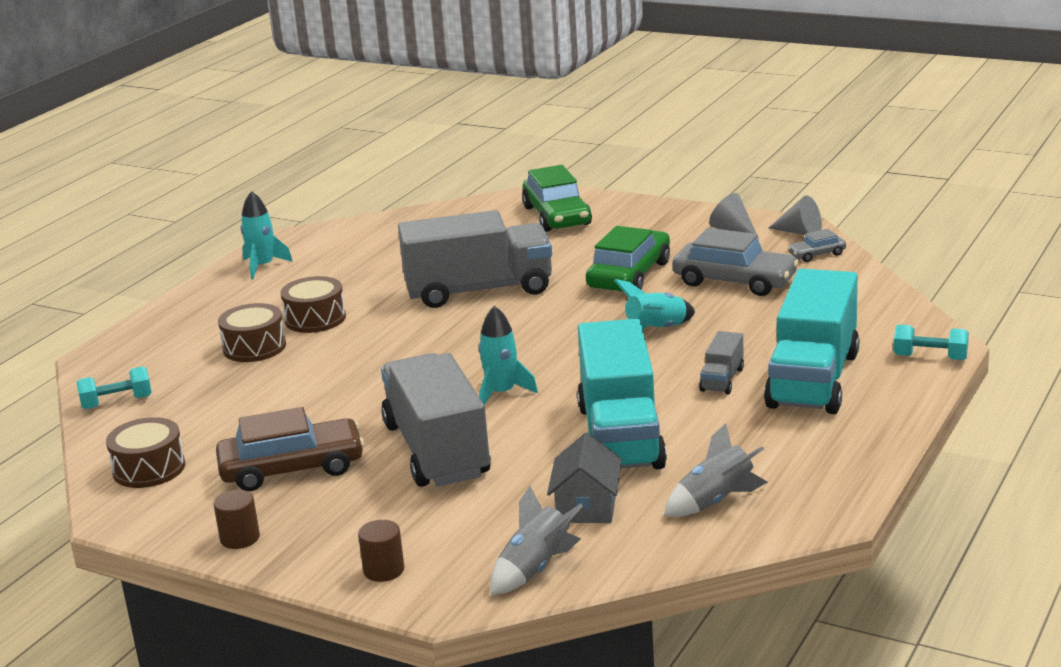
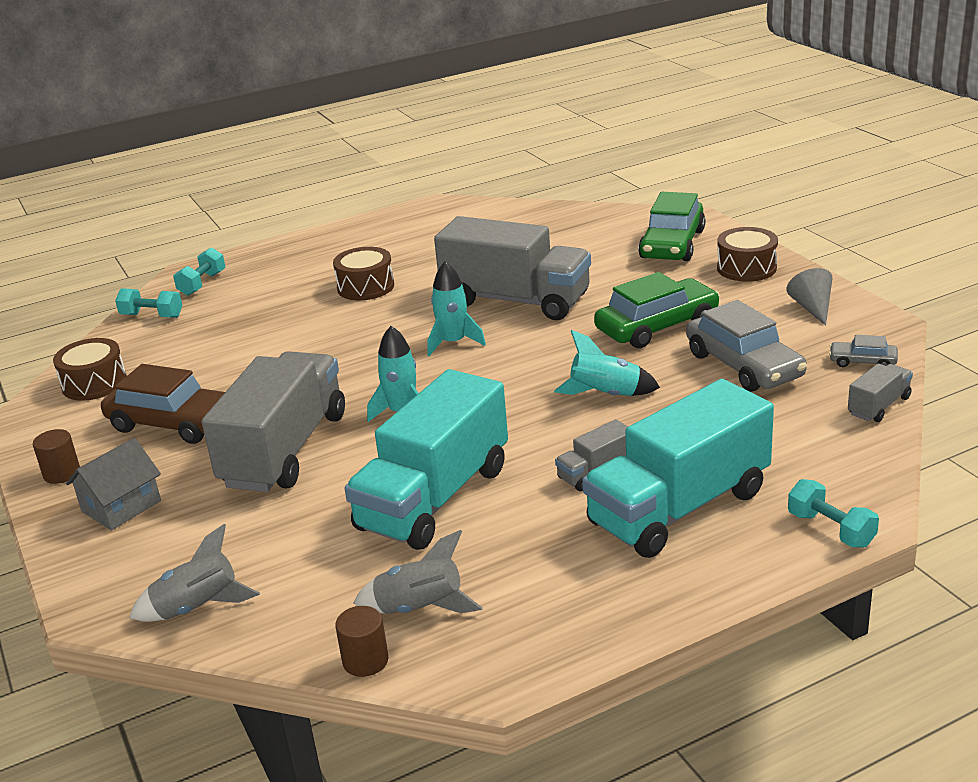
camera: 35 degrees right, 5 degrees up
(129, 363) = (202, 284): none -> turquoise dumbbell
(254, 347) = (293, 299): brown drum -> brown drum (746, 268)
(262, 266) = (392, 226): turquoise rocket -> turquoise rocket (453, 342)
(384, 570) = (103, 552): brown cylinder -> brown cylinder (365, 661)
(586, 506) = (316, 561): grey house -> grey house (121, 506)
(800, 232) = (876, 330): grey cone -> none
(864, 278) = (879, 406): none -> grey truck

